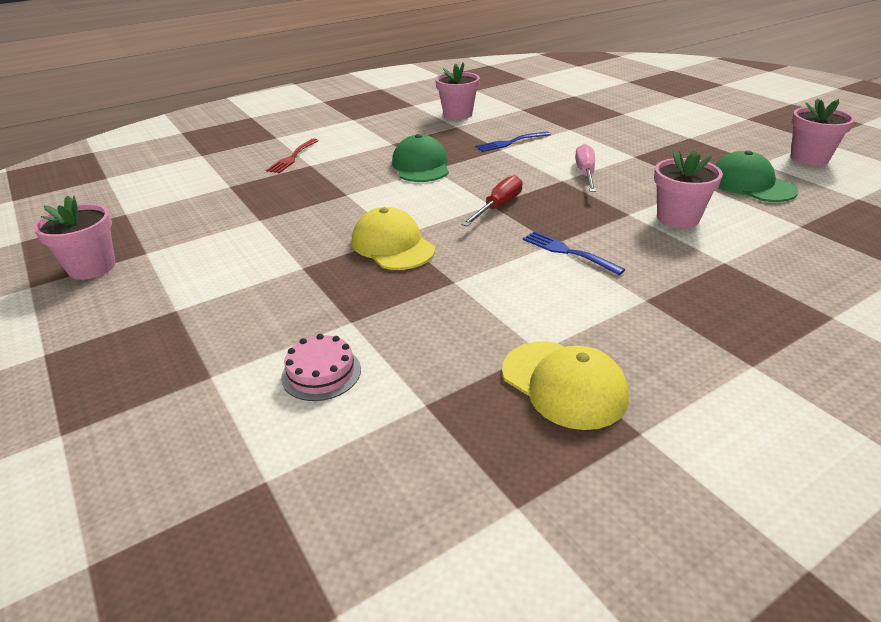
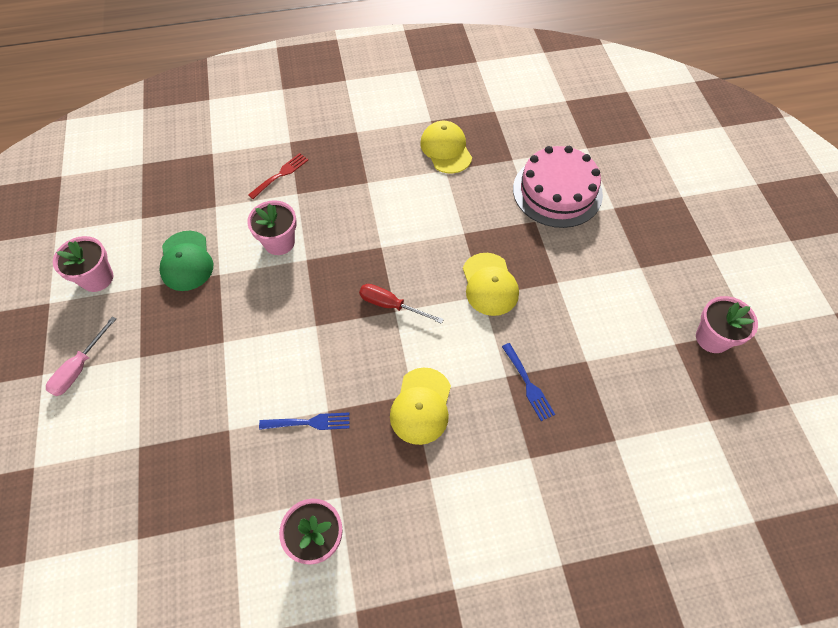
camera: 160 degrees left, 25 degrees up
(292, 157) = (547, 487): red fork -> red fork (280, 175)
(321, 373) = (557, 191): pink cake -> pink cake, size x2.19
(421, 166) = (421, 406): green cap -> yellow cap
(498, 206) = (391, 305): red screwdriver -> red screwdriver turned 60 degrees clockwise
(568, 252) = (378, 235): blue fork -> blue fork (528, 384)
(585, 173) = (289, 328): pink screwdriver -> pink screwdriver (79, 368)

